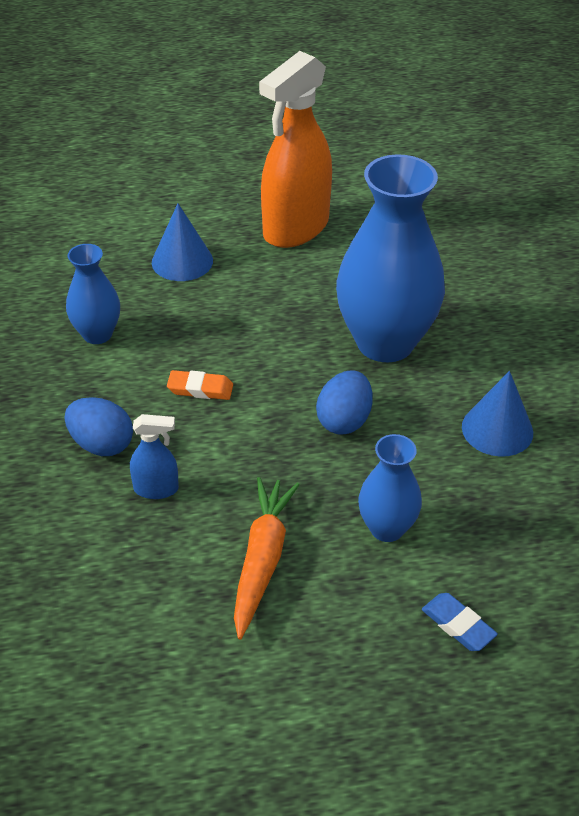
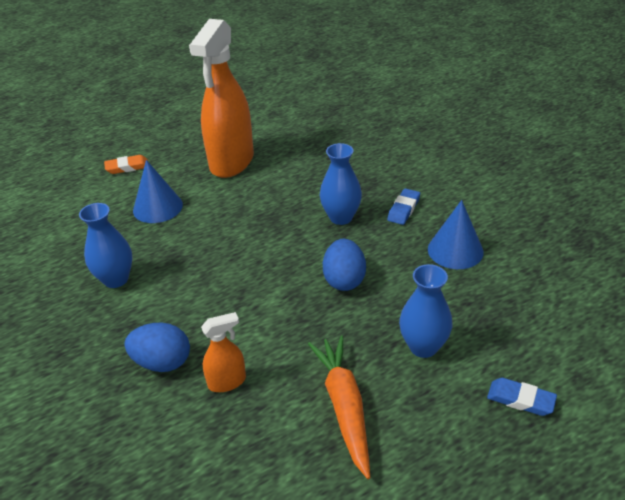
camera: 20 degrees left, 5 degrees down
(156, 489) = (227, 382): blue spray bottle -> orange spray bottle
(200, 389) = (221, 293): orange eraser -> orange eraser (127, 167)
(385, 342) = (341, 217): blue vase -> blue vase, size x0.51
(467, 357) = (403, 209): none -> blue eraser

